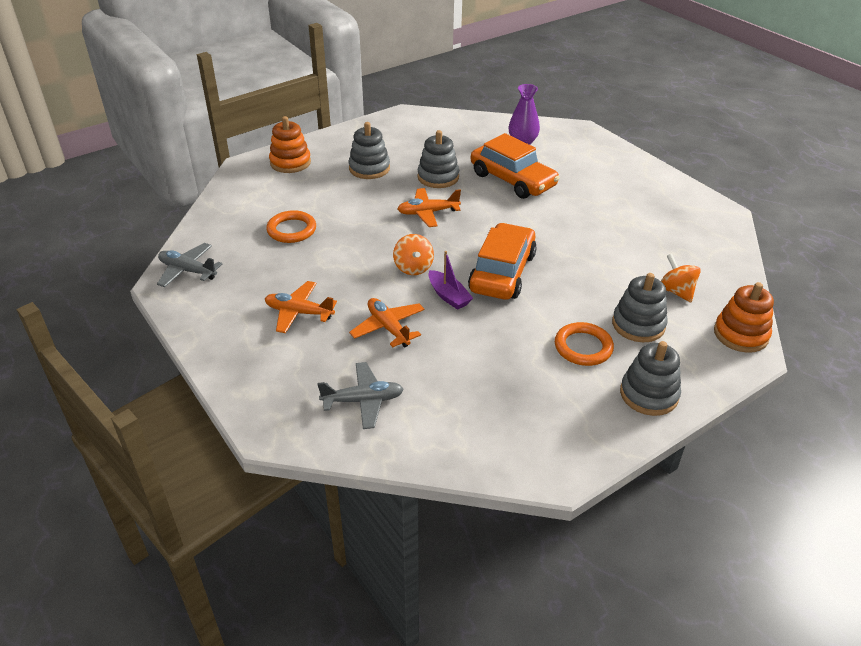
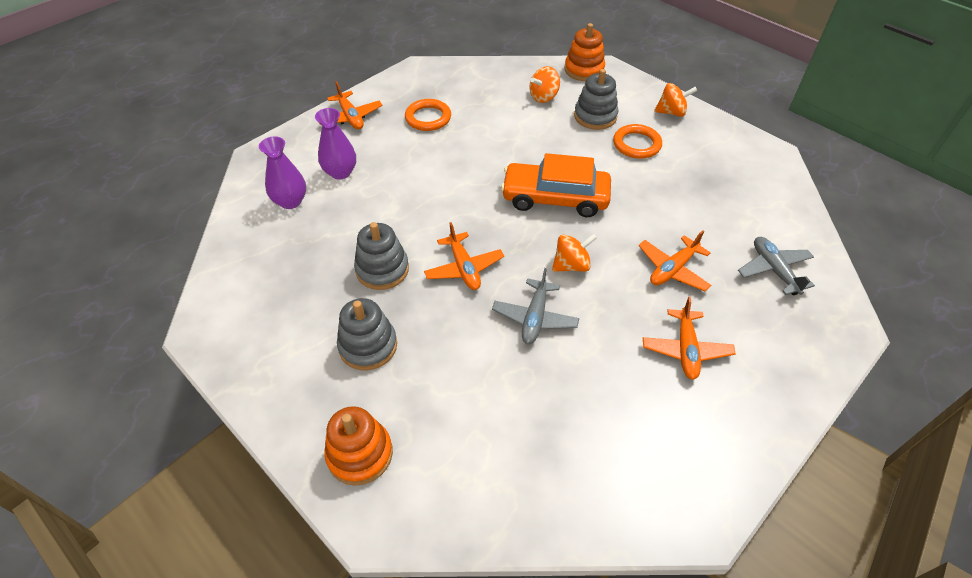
camera: 100 degrees left, 10 degrees up
(187, 271) = (664, 502): grey plane -> grey plane (535, 318)
(291, 230) = (536, 401): orange ring -> orange ring (428, 118)
(448, 296) = (606, 232): purple boat -> none
(512, 180) = (380, 203): orange car -> none
(555, 163) = (340, 172): none -> purple vase
(633, 171) = (350, 117): none -> orange plane
(649, 394) = (671, 112): grey stacking toy -> orange spinning top

